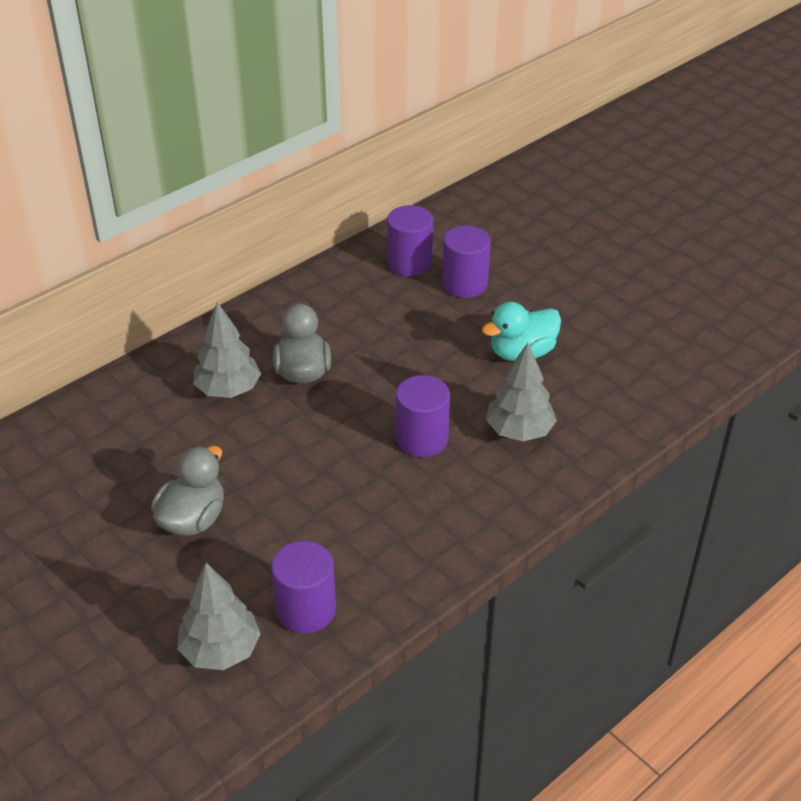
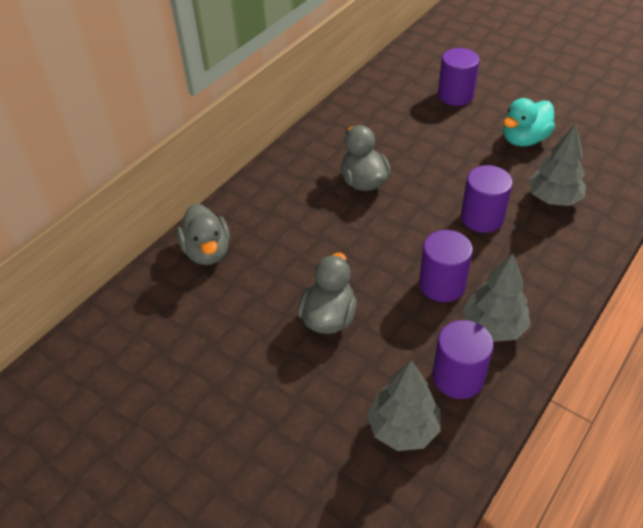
camera: 10 degrees left, 5 degrees up
(89, 422) = (207, 252): none -> grey duck
(228, 390) = (311, 205): grey tree -> grey tree (493, 326)
(409, 263) = (406, 86): purple cylinder -> purple cylinder (442, 284)

